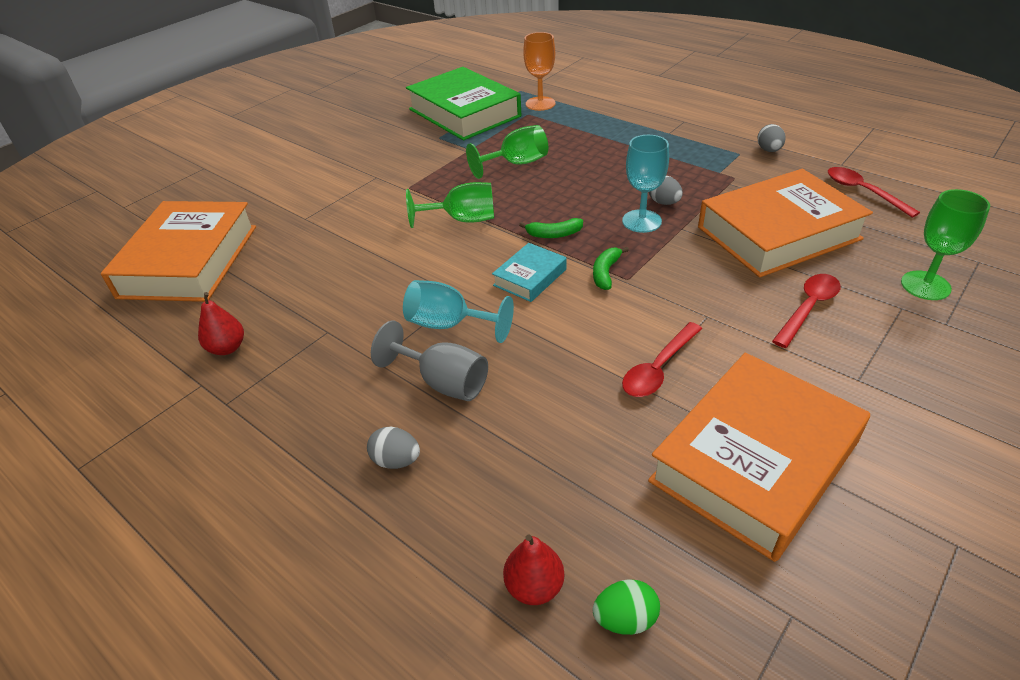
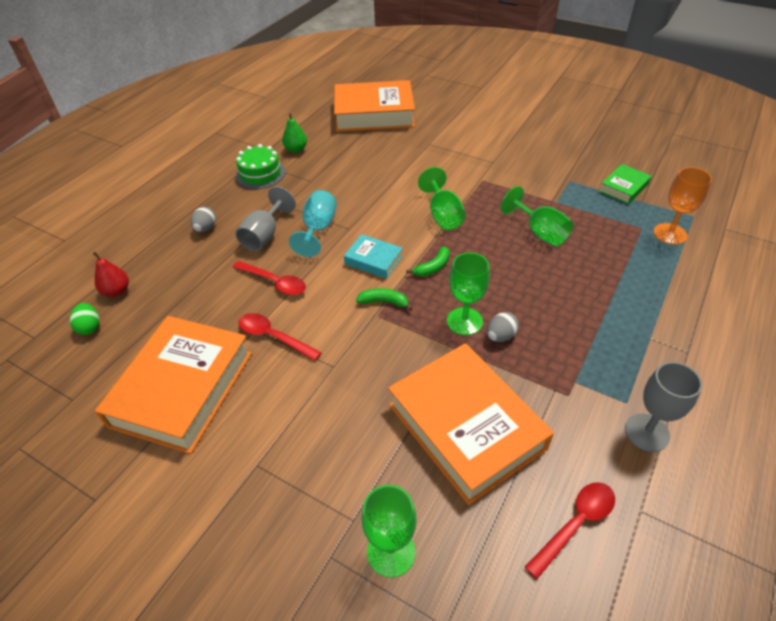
camera: 80 degrees right, 5 degrees up
(227, 348) = (296, 149): red pear -> green pear
(272, 392) = (260, 174): none -> green cake
(464, 113) = (623, 188): green book -> green book, size x0.47
(554, 234) = (433, 267): green banana -> green banana turned 120 degrees counterclockwise
(641, 221) = (464, 321): turquoise goblet -> green goblet
(755, 461) = (182, 389): orange book -> orange book turned 75 degrees clockwise
(769, 150) = (647, 432): grey egg -> grey goblet
(808, 308) = (347, 439): red spoon -> red spoon (275, 282)

